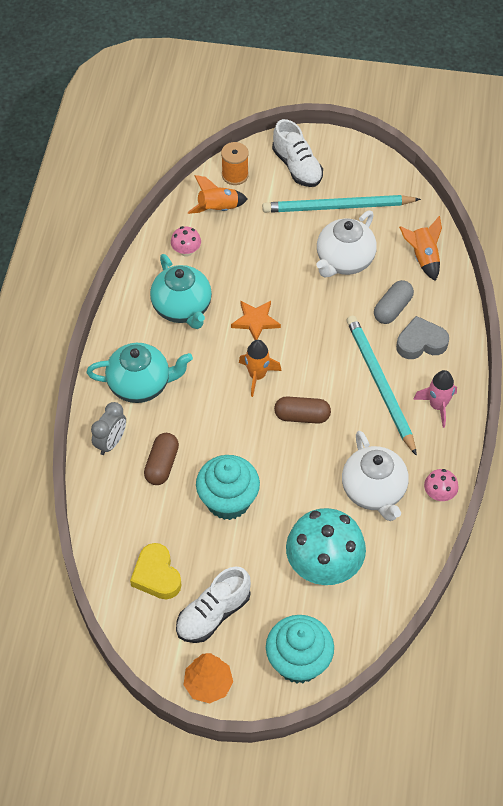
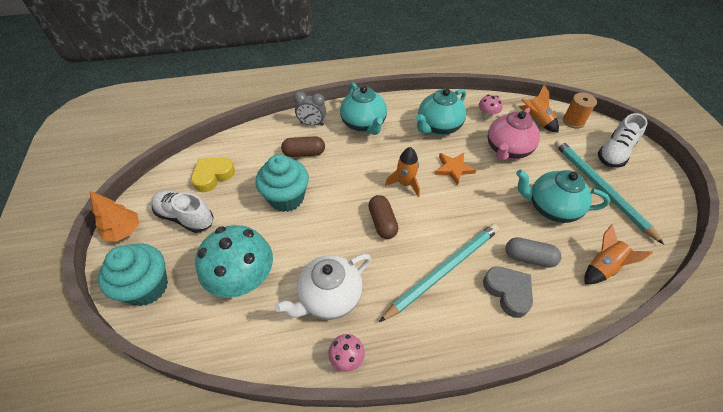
camera: 70 degrees right, 5 degrees down
(250, 258) = (507, 150): none -> pink teapot
(344, 261) = (551, 208): white teapot -> turquoise teapot
(437, 406) = (446, 328): pink rocket -> none

